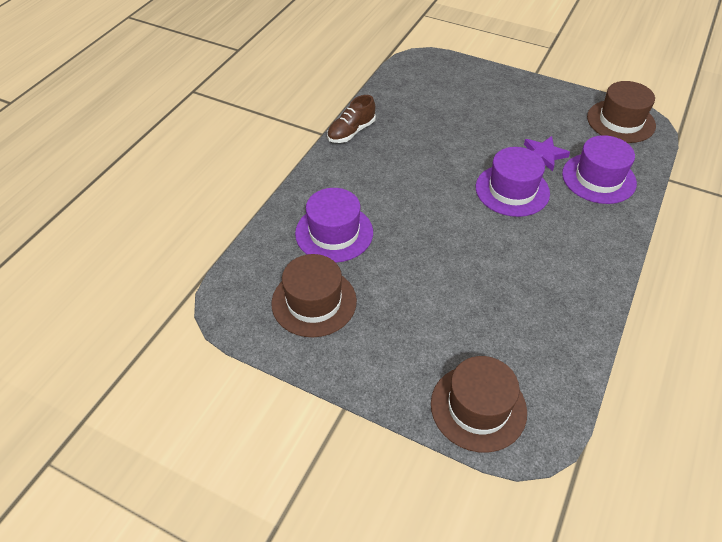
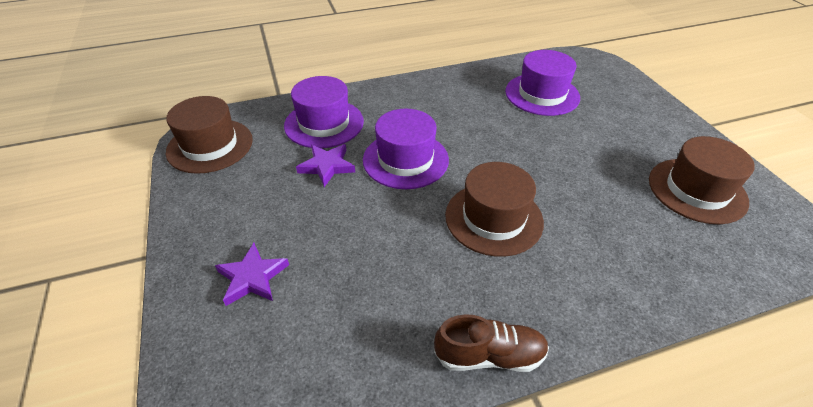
camera: 135 degrees left, 5 degrees down
(334, 233) = (631, 234): purple hat -> purple hat (542, 94)
(478, 407) = (609, 80): brown hat -> brown hat (493, 218)
(480, 93) = (252, 277): none -> purple star

